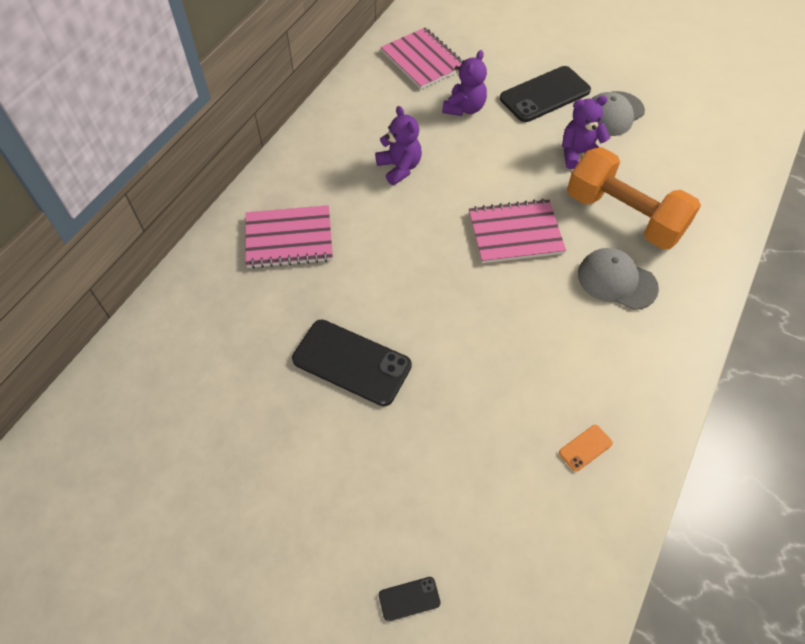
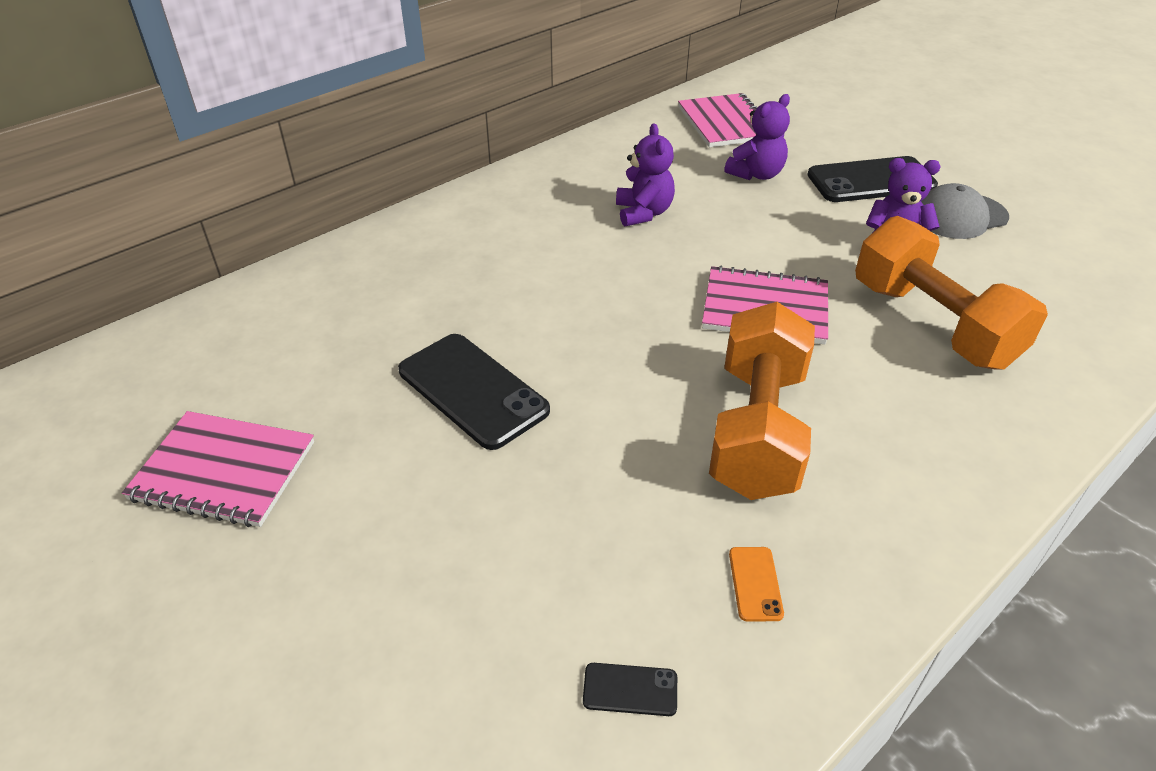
camera: 20 degrees right, 15 degrees down
(289, 239) = (469, 250): pink notebook -> pink notebook (223, 471)
(409, 599) = (389, 696): black phone -> black phone (630, 689)
(546, 335) = (757, 430): none -> orange dumbbell
(585, 448) = (755, 583): orange phone -> orange phone turned 75 degrees counterclockwise
(616, 281) = (892, 393): grey cap -> none

